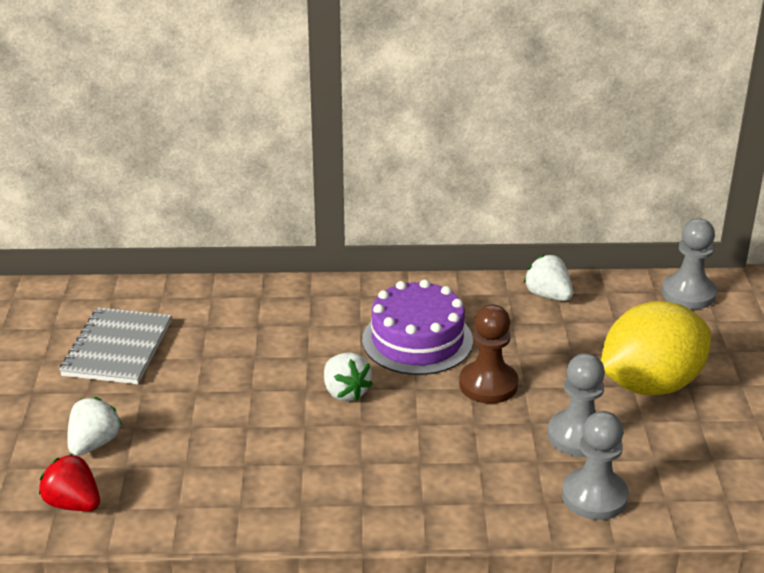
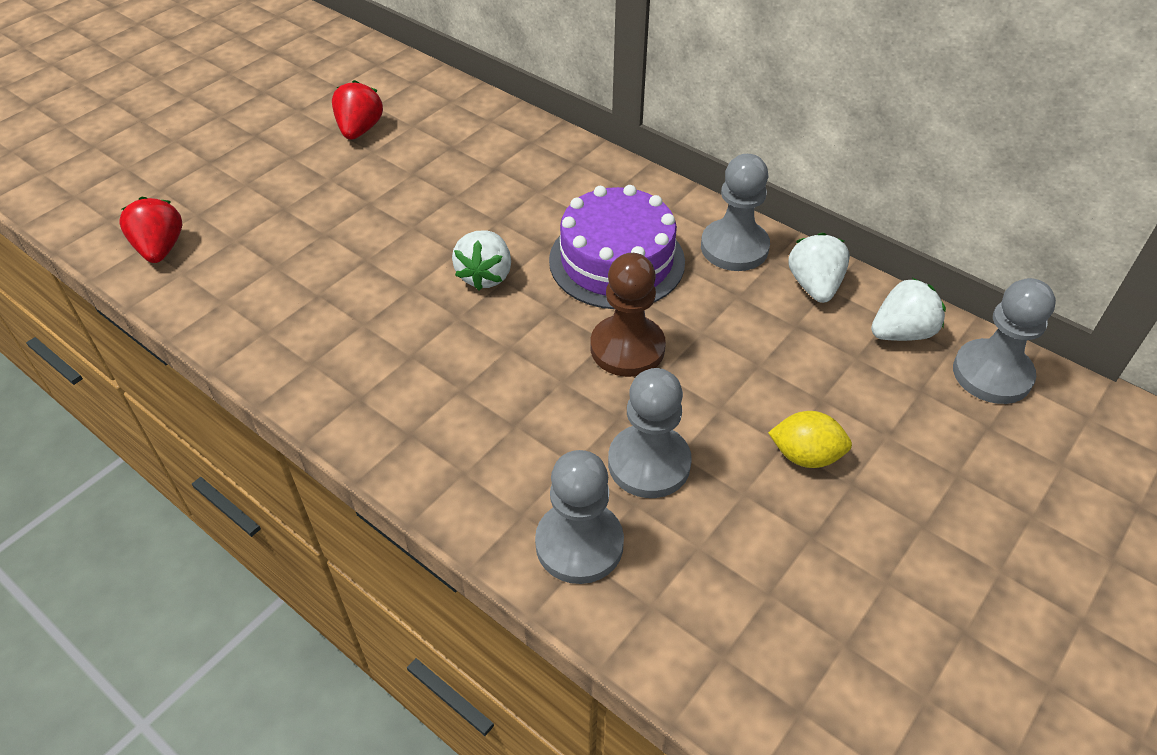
camera: 40 degrees right, 15 degrees up
(94, 443) = (239, 205): white strawberry -> white strawberry (901, 333)
(117, 348) = (360, 130): grey notebook -> red strawberry
(477, 297) = (734, 247): none -> grey pawn
(650, 384) = (805, 456): yellow lemon -> yellow lemon, size x0.44

